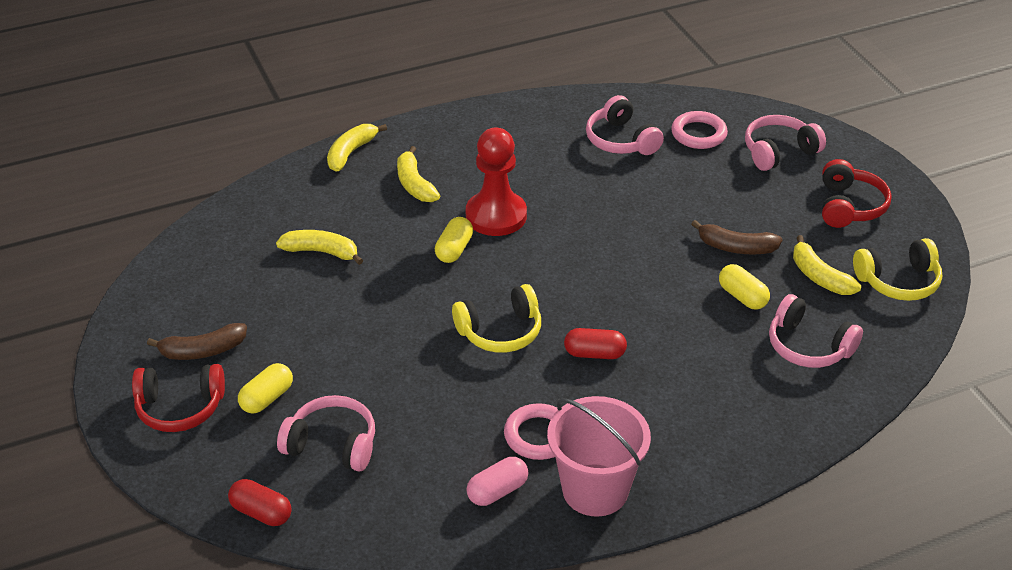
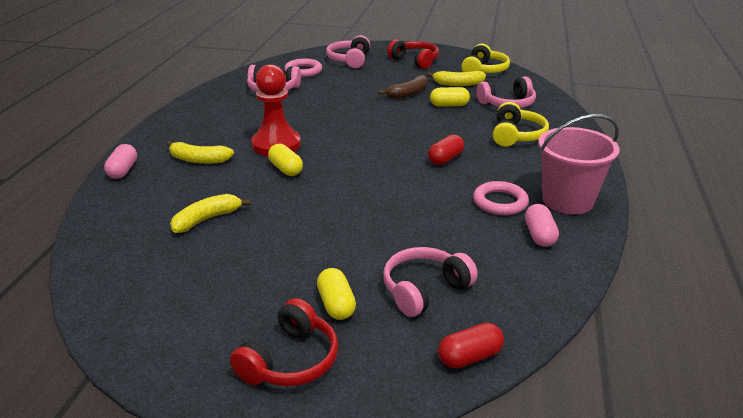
camera: 55 degrees left, 10 degrees down
(202, 351) = (235, 320): brown banana -> none
(351, 153) = (123, 170): yellow banana -> pink capsule
(500, 331) = (387, 181): yellow headphones -> yellow headphones (516, 135)

